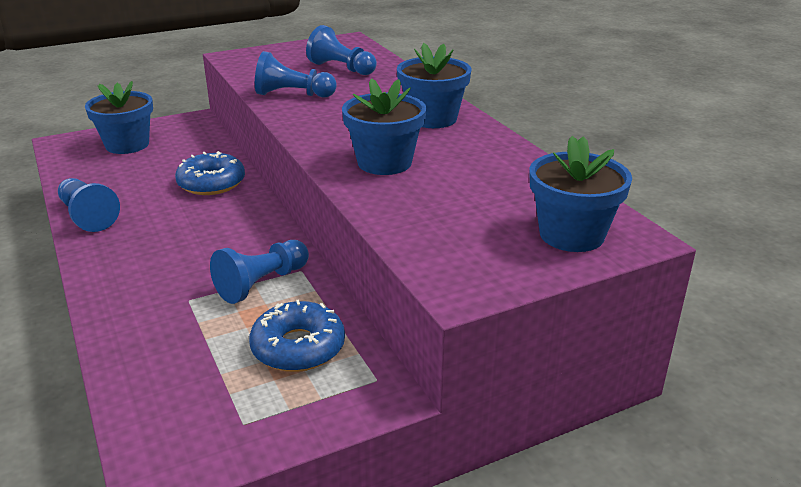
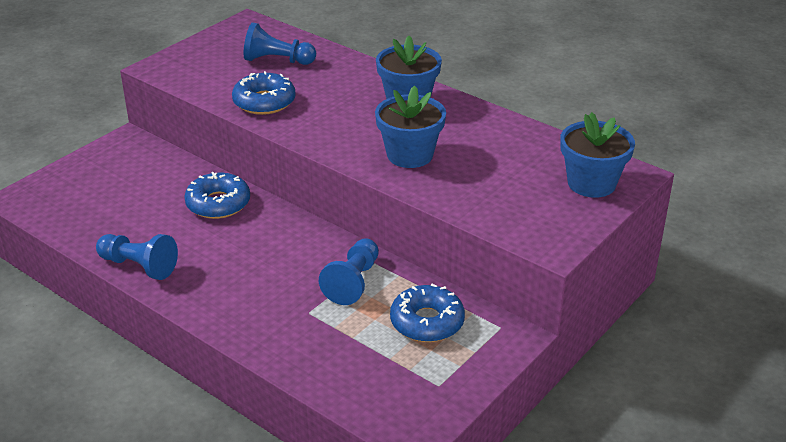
camera: 25 degrees left, 5 degrees up
(127, 145) = (91, 184): blue flower pot -> none
(293, 95) = (264, 102): blue pawn -> blue donut

